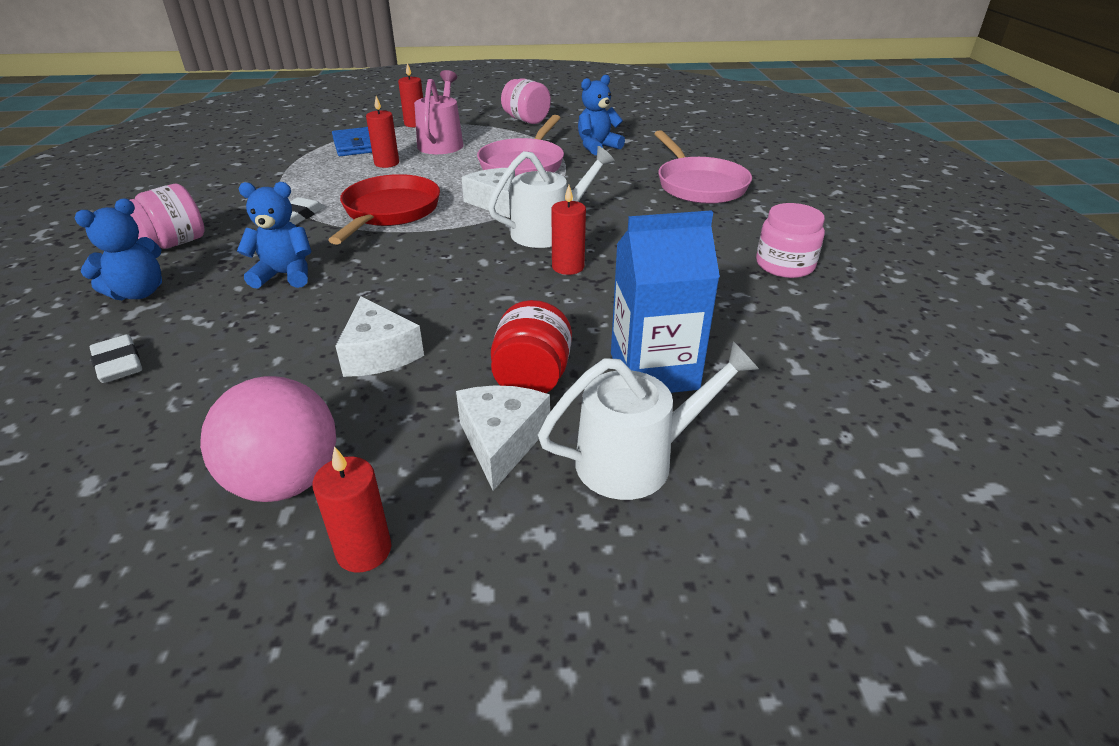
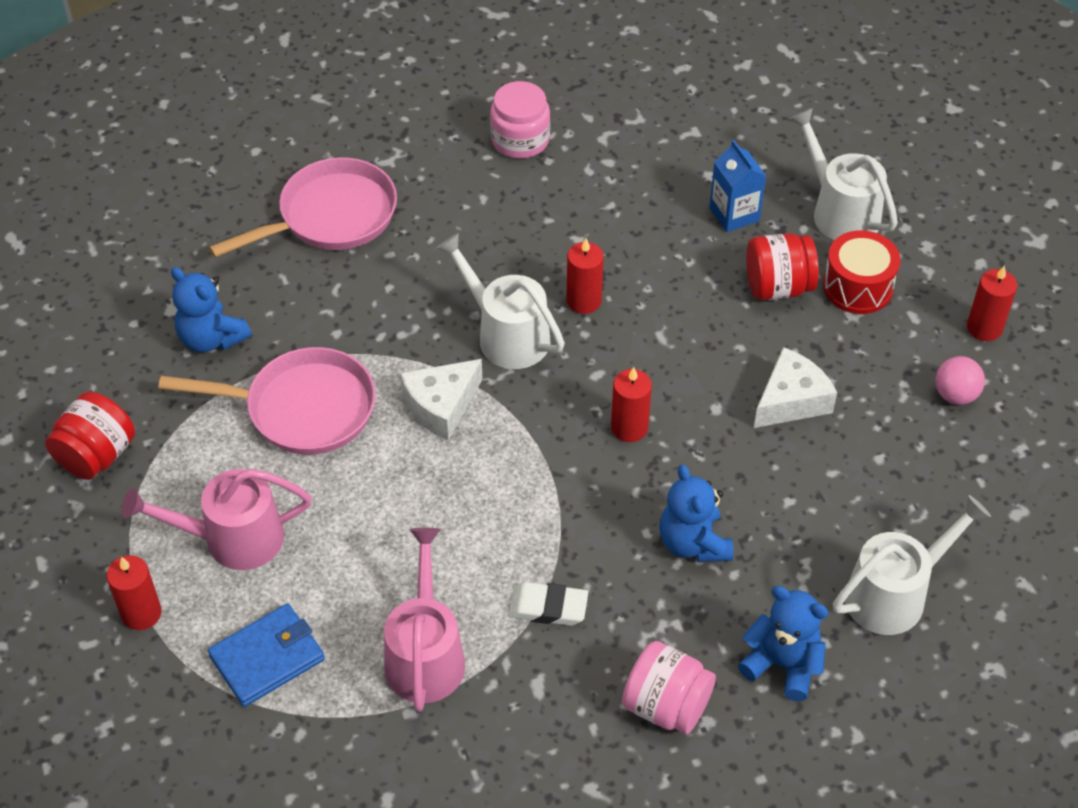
camera: 105 degrees left, 15 degrees up
(119, 364) = (895, 593): white eraser -> white watering can
(286, 481) = (955, 395): pink ball -> pink ball, size x0.54
(310, 179) = (425, 654): none -> pink watering can
(386, 163) = (337, 581): red candle -> red candle (629, 428)
(389, 212) = (504, 508): red pan -> none
(501, 441) = (857, 287): white cheese -> red drum
(526, 120) = (97, 455): pink jar -> red jar
(654, 371) = (734, 214): blue carton -> blue carton, size x0.62

